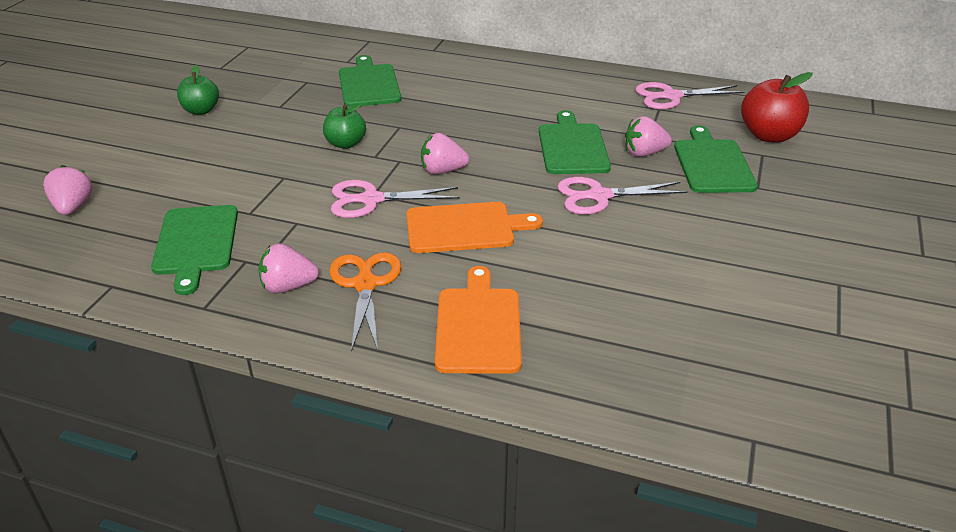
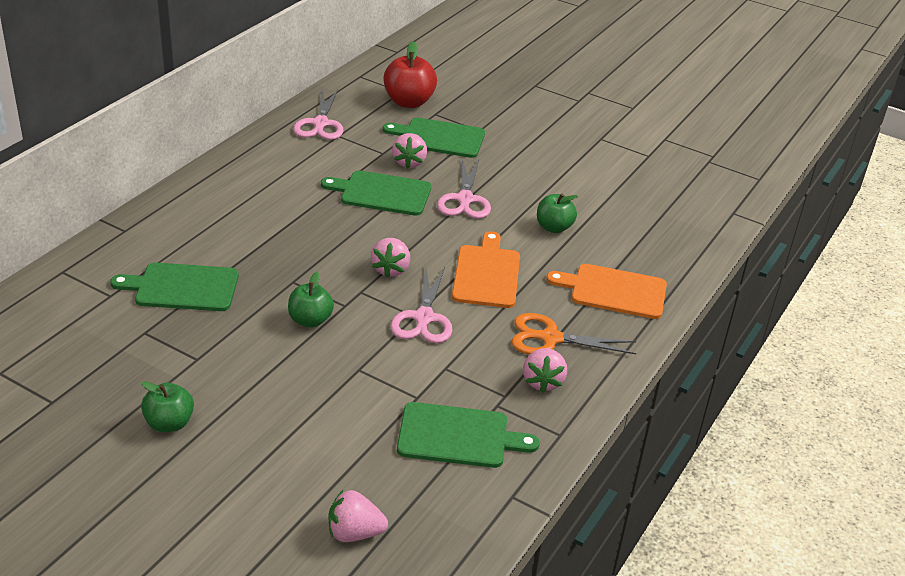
camera: 80 degrees left, 0 degrees up
(587, 265) = (554, 227): none -> green apple

